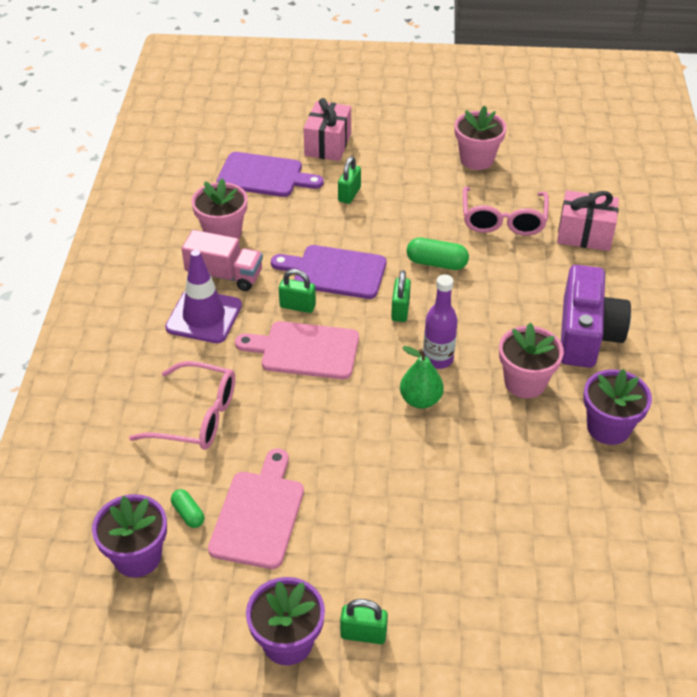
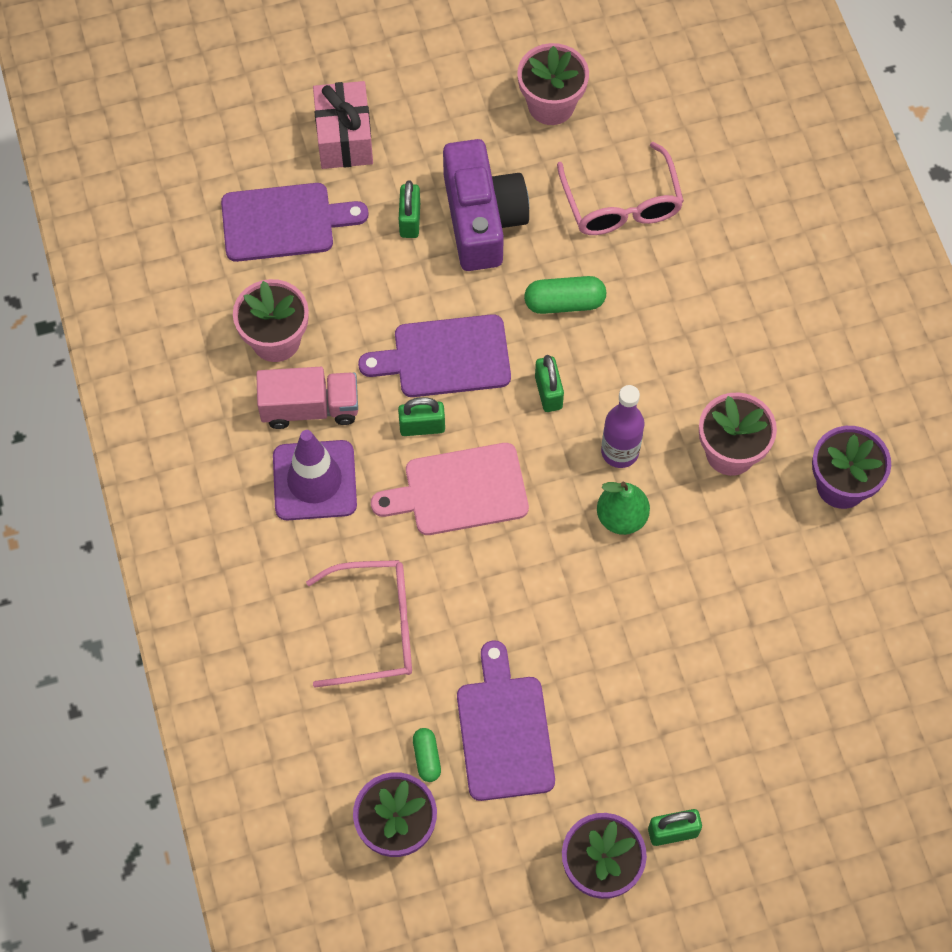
camera: 20 degrees left, 20 degrees up
(188, 514) = (426, 757): green capsule -> green capsule turned 45 degrees clockwise
(258, 514) = (504, 731): pink cutting board -> purple cutting board
(584, 234) = (728, 196): pink gift -> none
(586, 334) = (777, 356): purple camera -> purple camera (482, 219)

